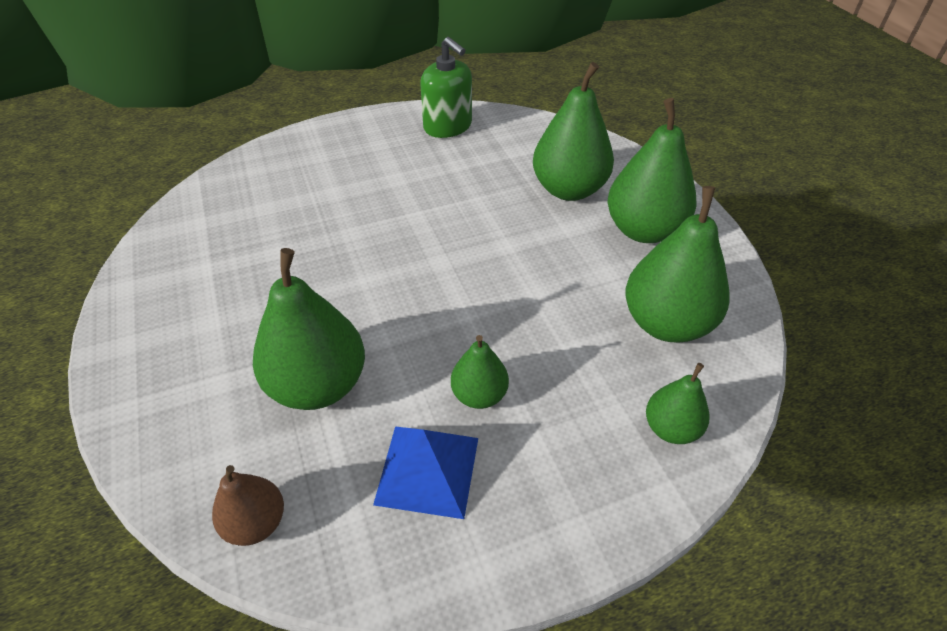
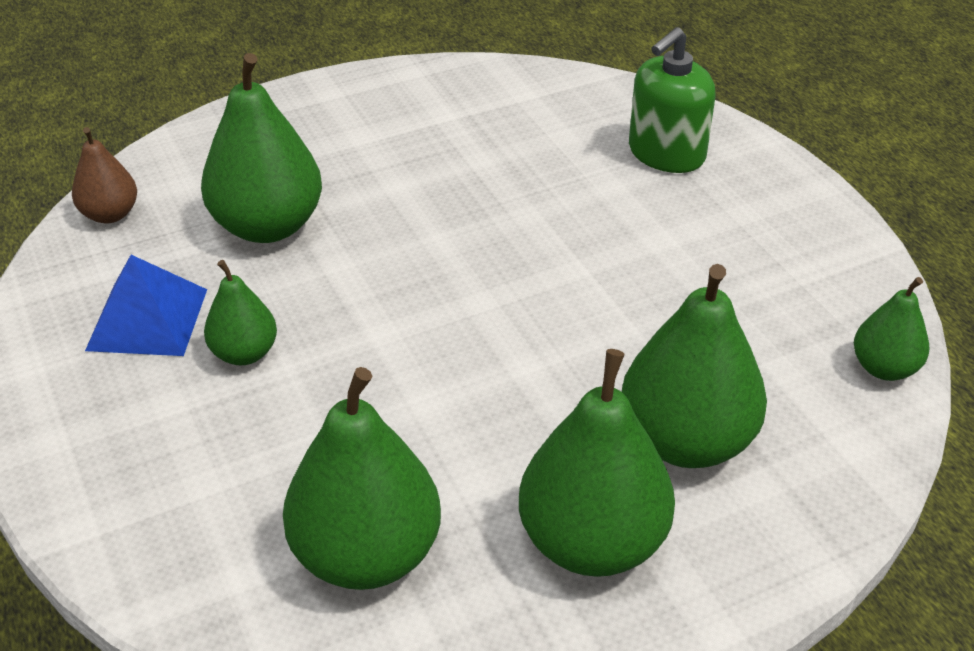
camera: 85 degrees right, 5 degrees down
(448, 126) = (826, 282): green soap dispenser -> green soap dispenser (666, 153)
(671, 428) = (174, 541): green pear -> green pear (884, 368)

